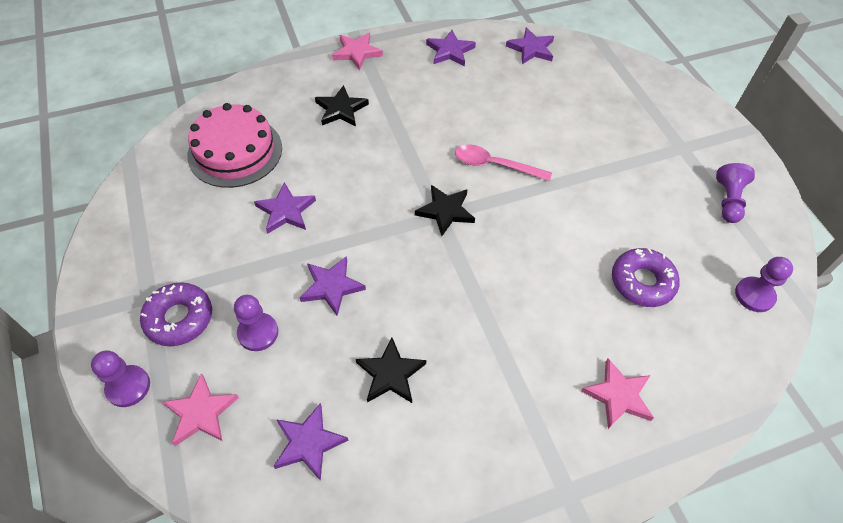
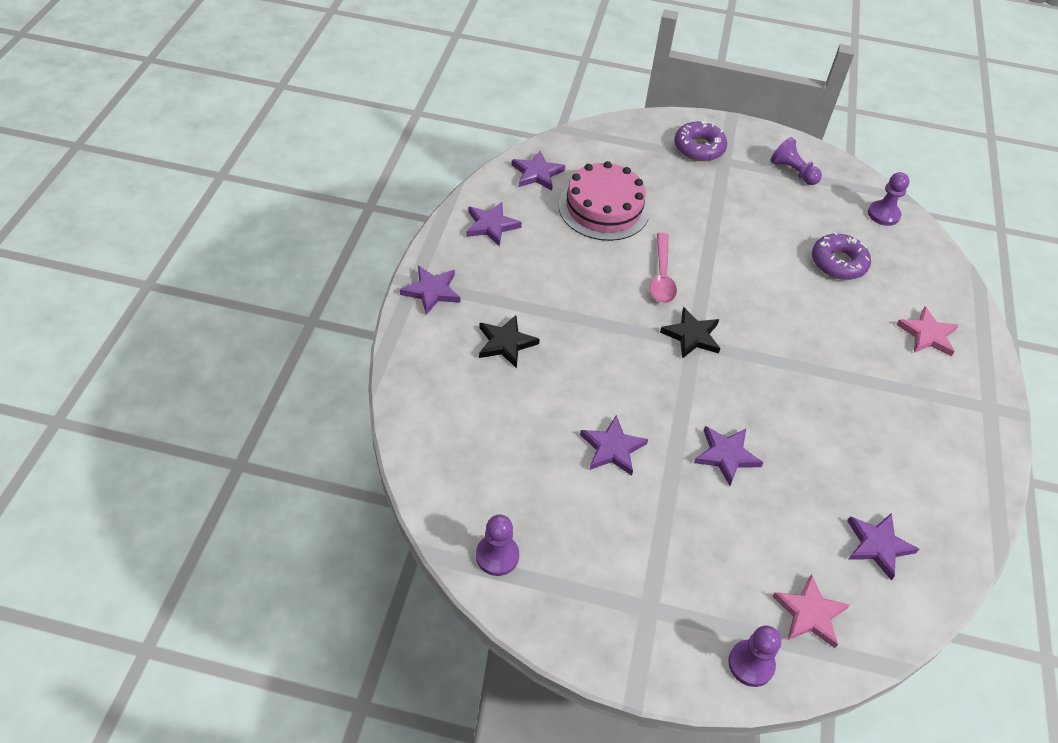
camera: 60 degrees left, 5 degrees down
(179, 318) = (693, 590): purple donut -> purple donut (699, 148)
(235, 151) = (498, 454): pink cake -> pink cake (603, 208)
(258, 333) = (746, 533): purple pawn -> purple pawn (497, 556)
(357, 53) = (432, 291): pink star -> purple star
(390, 374) = (839, 458): black star -> none
(494, 165) = (661, 276): pink spoon -> pink spoon turned 45 degrees counterclockwise

